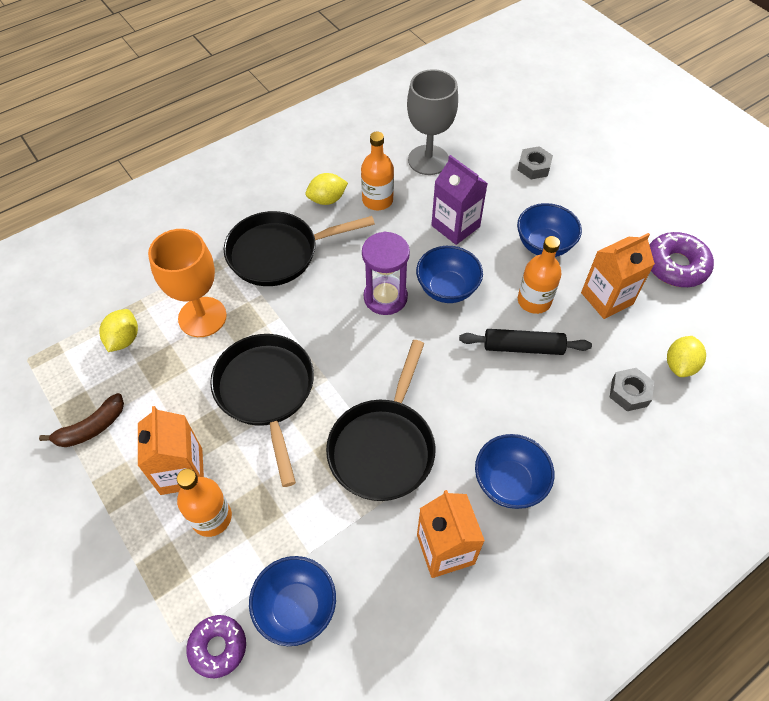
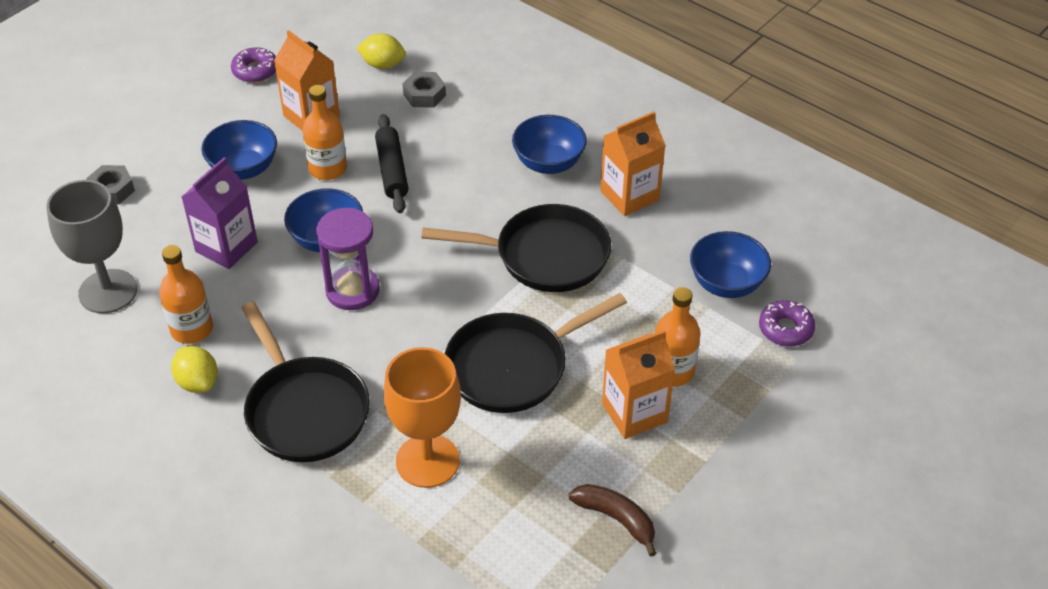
camera: 105 degrees left, 10 degrees down
(124, 339) = (485, 535): yellow lemon -> none
(675, 266) = (255, 71): purple donut -> purple donut, size x0.67

